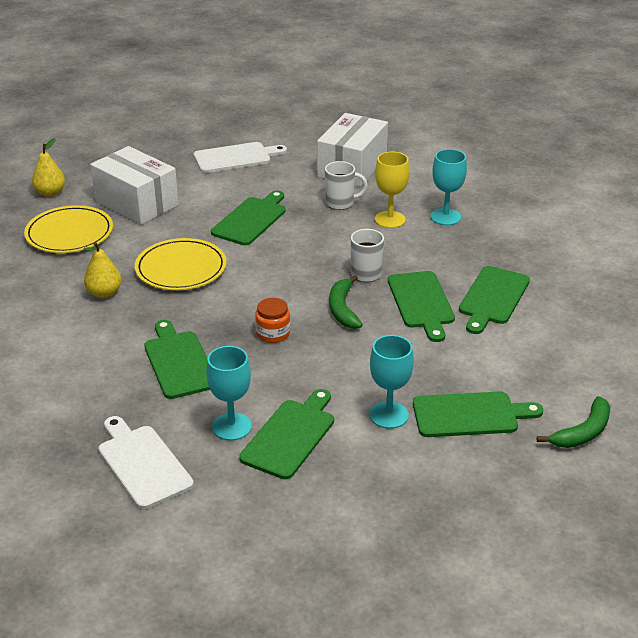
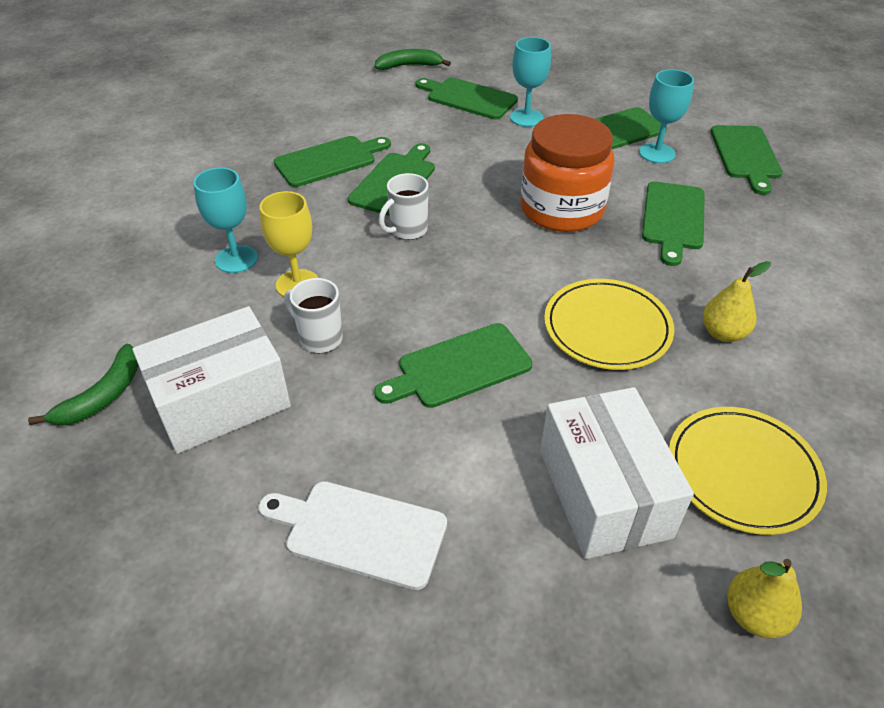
camera: 145 degrees left, 10 degrees up
(142, 463) = (745, 155): white cutting board -> green cutting board
(273, 333) = (561, 209): orange jar -> orange jar, size x2.26
(343, 309) = (473, 205): green banana -> green banana (103, 396)

